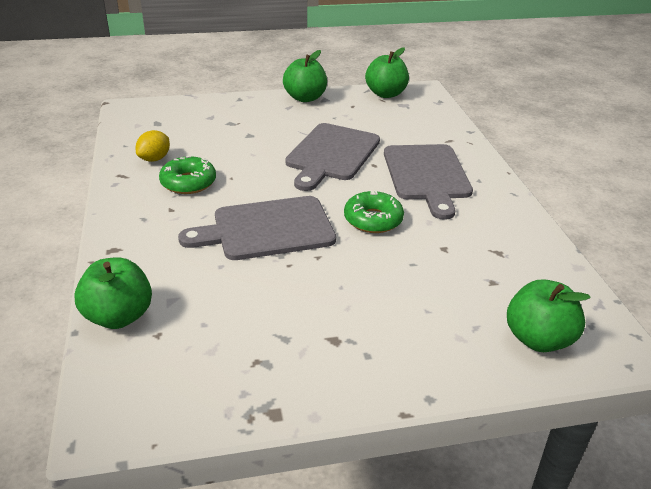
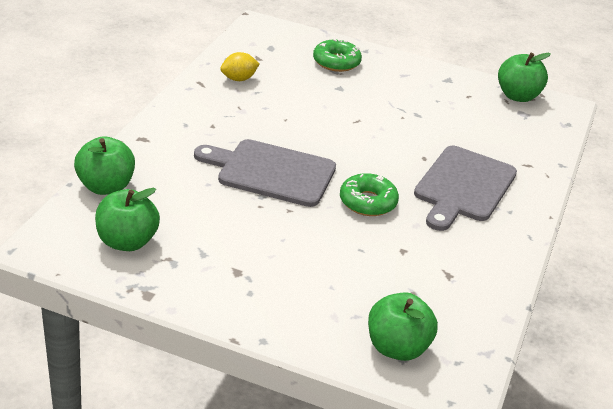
camera: 30 degrees right, 0 degrees up
(188, 182) = (246, 109): green donut -> green donut (336, 62)
(305, 98) = (429, 71): green apple -> green apple (127, 242)
(331, 154) = (395, 133): grey cutting board -> none

